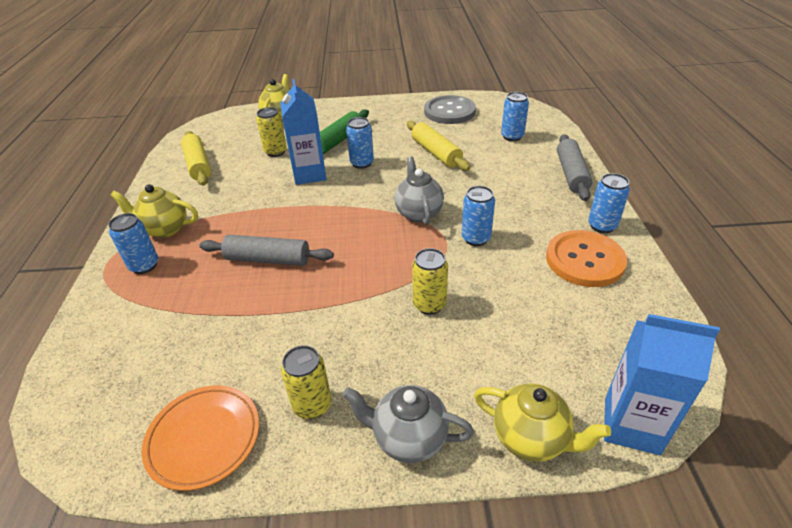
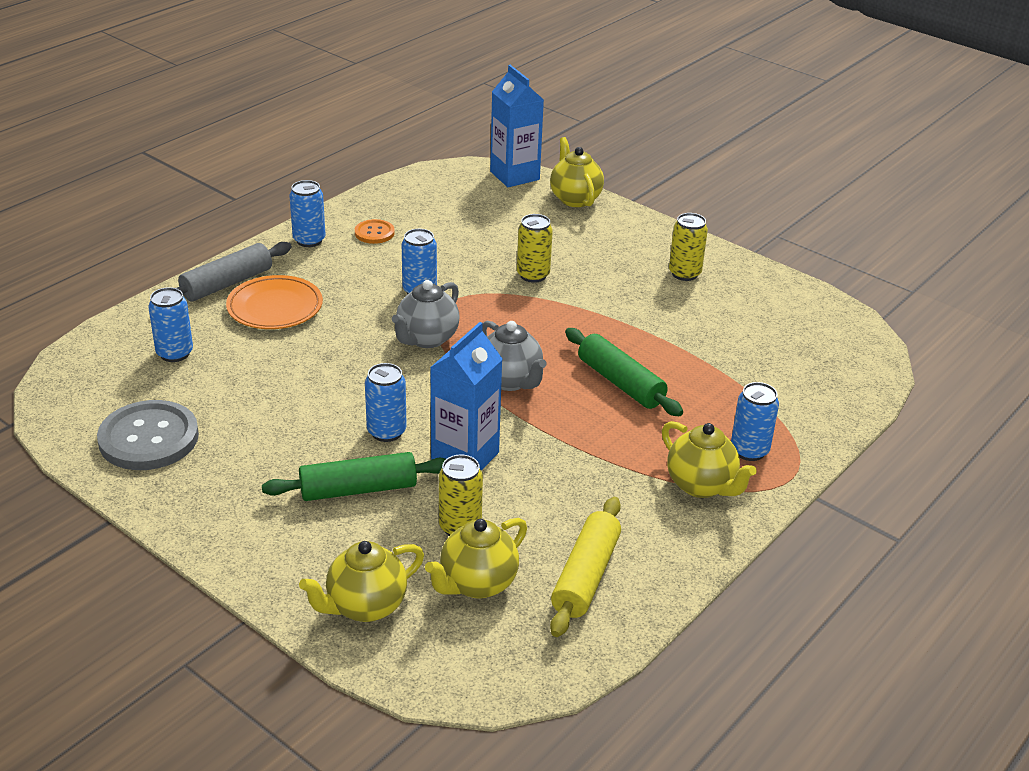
camera: 140 degrees left, 5 degrees down
(204, 438) = (770, 296): orange plate -> orange plate (275, 307)
(244, 141) = (477, 584): none -> yellow teapot
(268, 259) = (620, 383): grey rolling pin -> green rolling pin
(408, 438) = (642, 232): grey teapot -> grey teapot (510, 381)
(436, 153) = (288, 389): yellow rolling pin -> none
(584, 260) = (374, 233): orange button -> orange button, size x0.51

